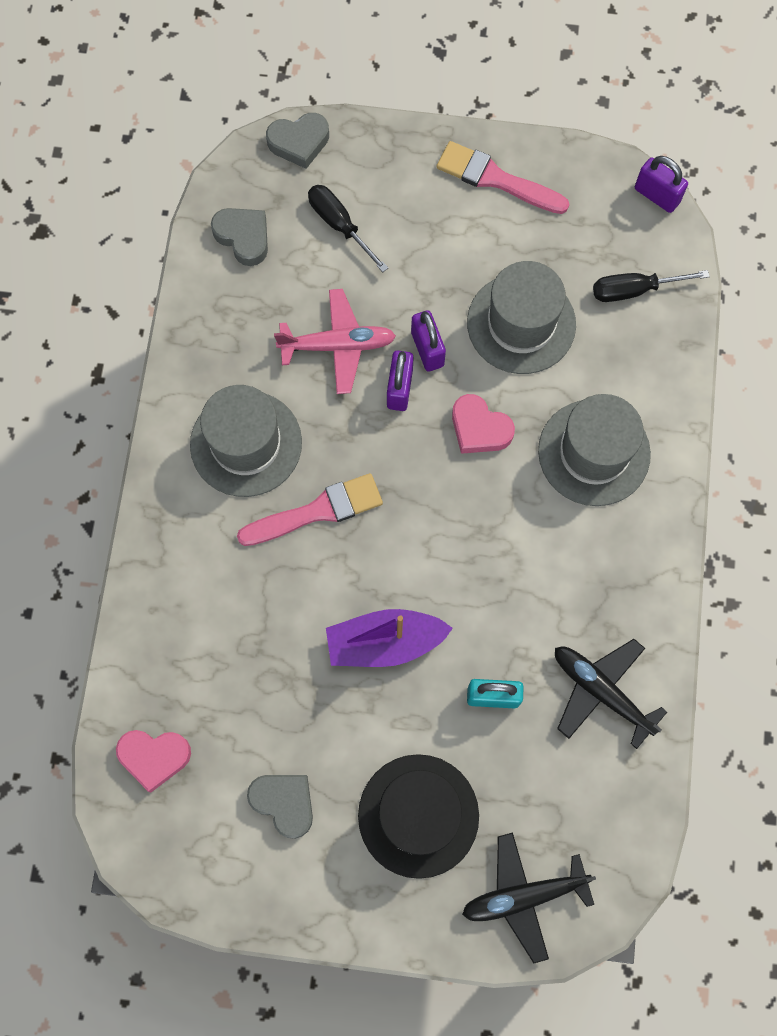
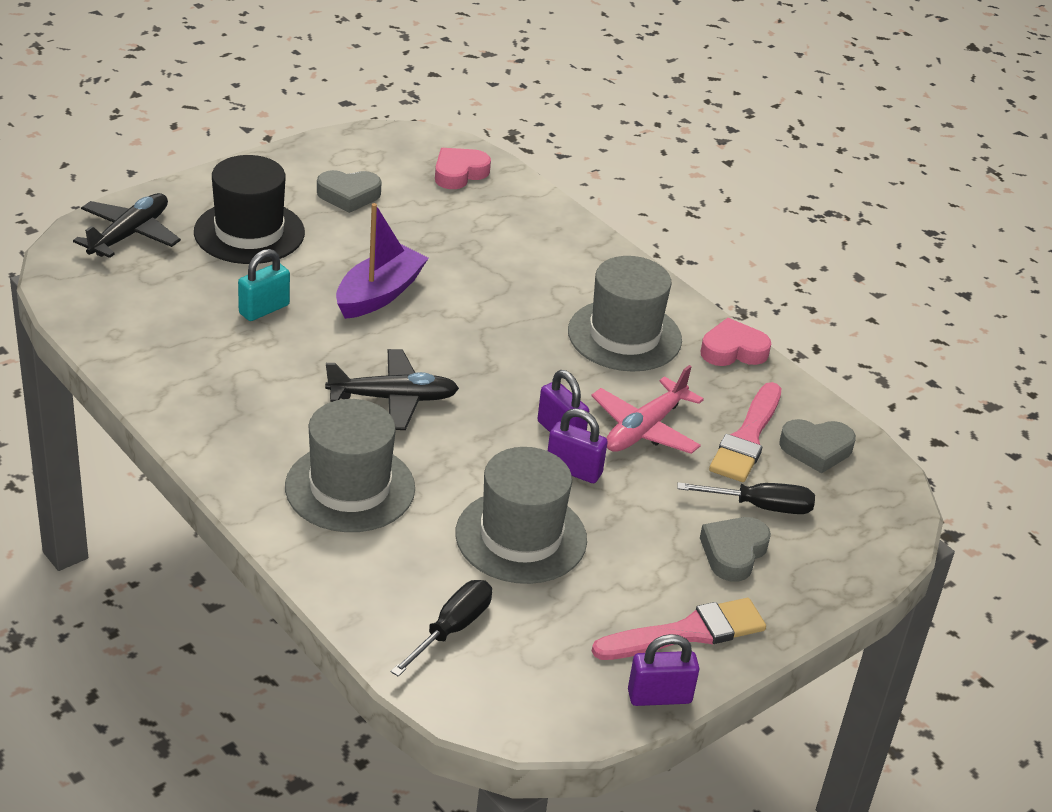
camera: 130 degrees right, 35 degrees down
(299, 142) = (881, 542): grey heart -> grey heart (733, 553)
(317, 511) = (521, 331): pink brush -> pink brush (747, 438)
(479, 428) = (464, 446): pink heart -> pink heart (733, 350)
(601, 691) = (182, 354): black plane -> black plane (393, 398)
(656, 195) = (524, 728): purple padlock -> purple padlock (659, 696)

